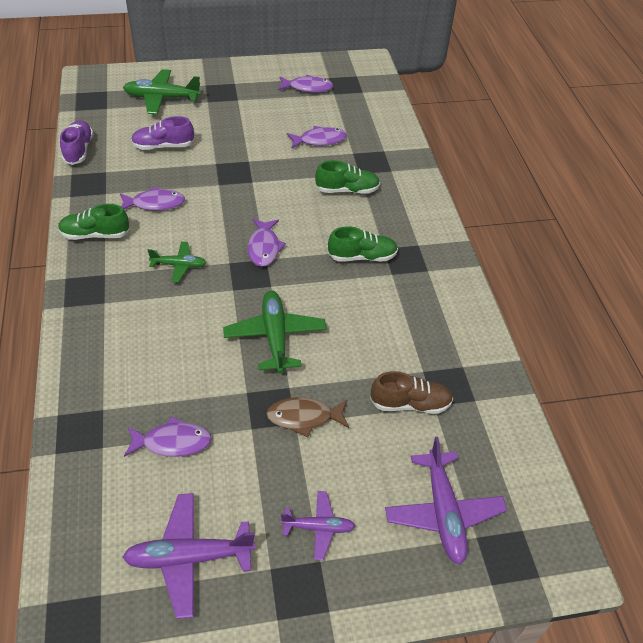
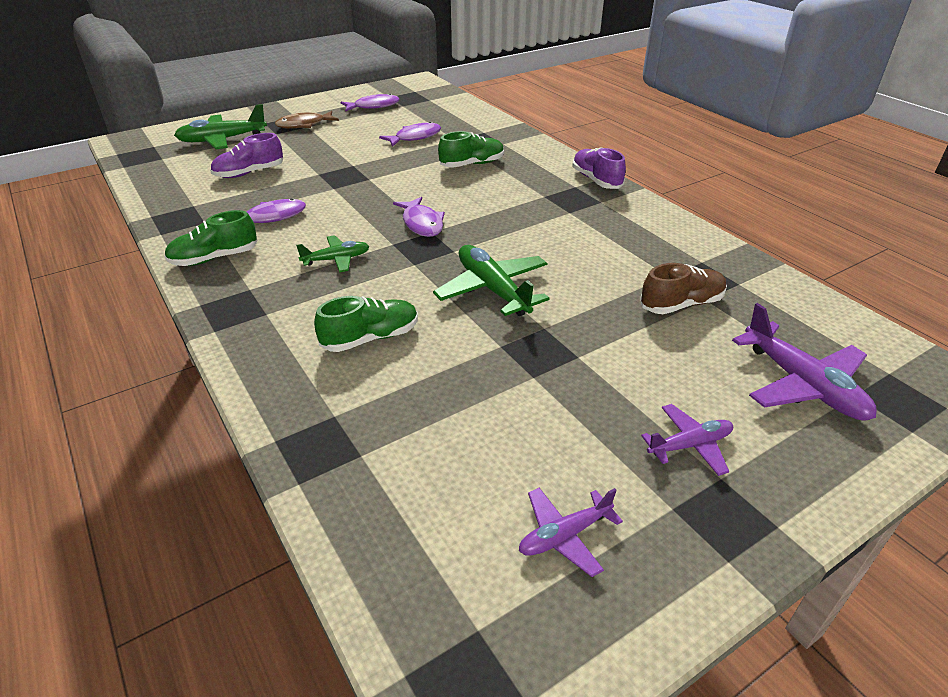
camera: 20 degrees left, 10 degrees down
(79, 150) = (148, 195): purple shoe -> purple shoe (596, 180)
(172, 442) = (449, 420): purple fish -> none
(189, 557) = (564, 535): purple plane -> purple plane, size x0.59
(304, 417) = (583, 348): brown fish -> brown fish (304, 125)
(362, 257) = (529, 207): green shoe -> green shoe (370, 338)

